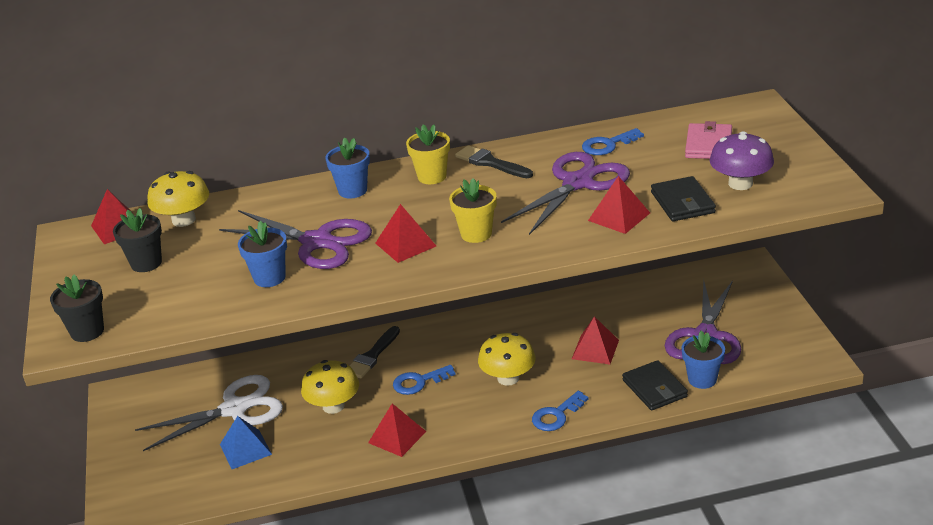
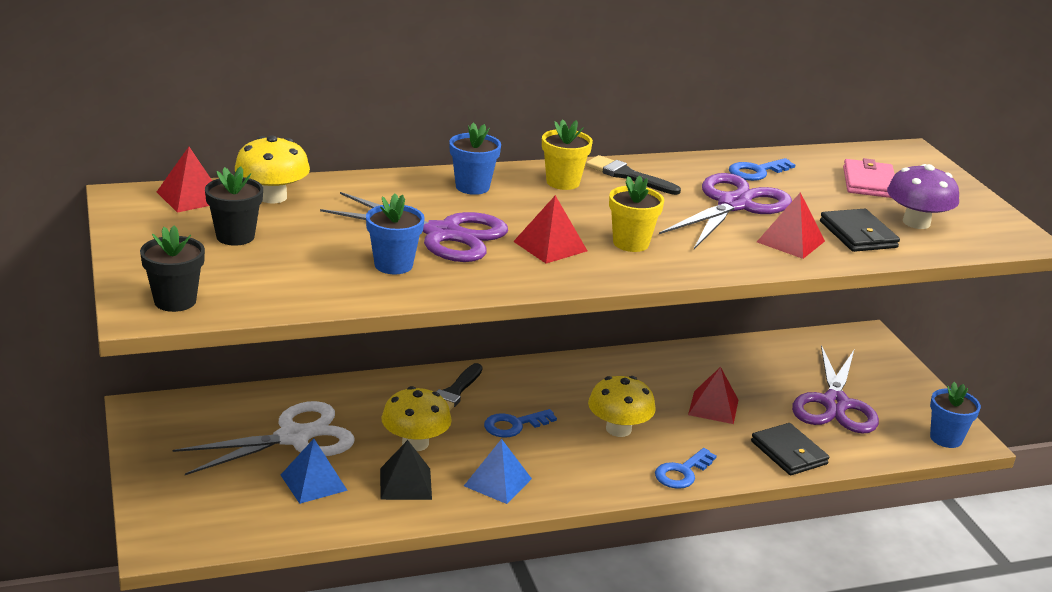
camera: 10 degrees left, 5 degrees down
(320, 444) = (405, 483): none -> black pyramid
(397, 437) = (497, 482): red pyramid -> blue pyramid
(702, 379) = (840, 447): blue flower pot -> blue flower pot (946, 438)

